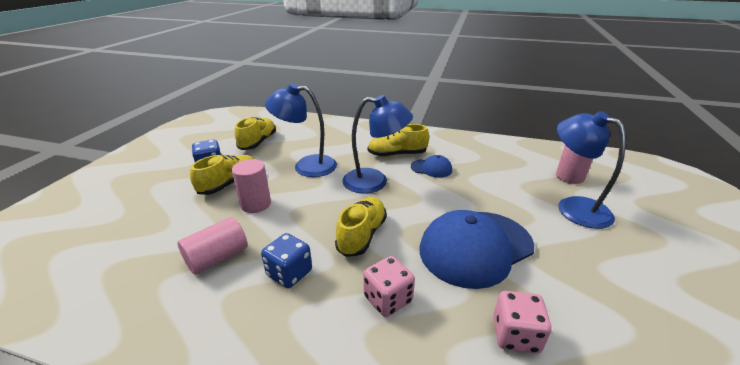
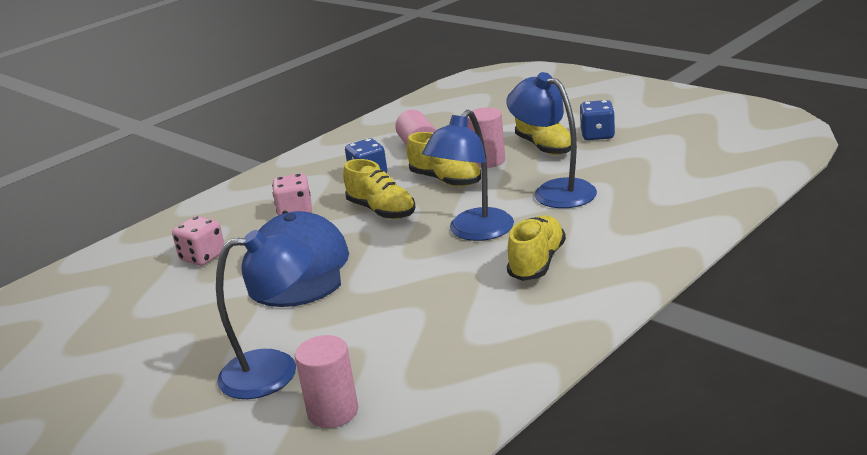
camera: 120 degrees right, 5 degrees down
(258, 142) = (654, 160): yellow shoe -> yellow shoe (446, 180)
(306, 166) = (554, 191): blue lamp -> blue lamp turned 75 degrees counterclockwise
(431, 168) = (471, 282): blue cap -> none

